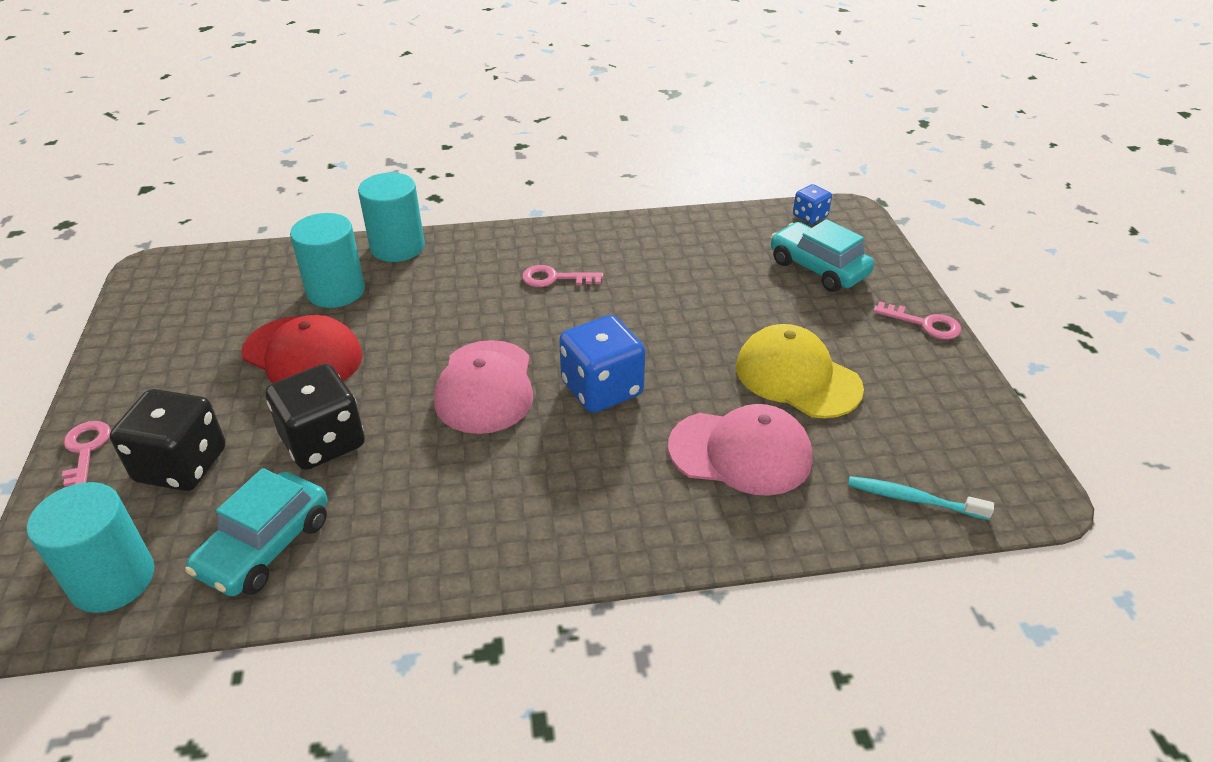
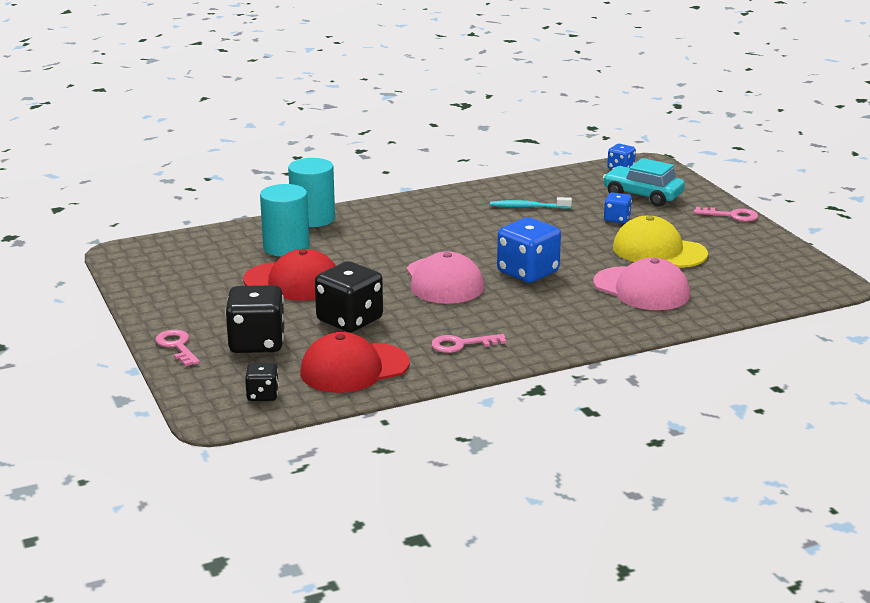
camera: 15 degrees left, 15 degrees down
(113, 579) = (262, 395): turquoise cylinder -> black dice
(265, 546) = (354, 368): turquoise car -> red cap
(554, 278) = (451, 222): pink key -> pink key (461, 344)
(740, 452) = (641, 289): pink cap -> pink cap turned 45 degrees clockwise
(766, 305) = (617, 219): none -> blue dice
(913, 499) = (762, 295): turquoise toothbrush -> turquoise toothbrush (528, 207)

